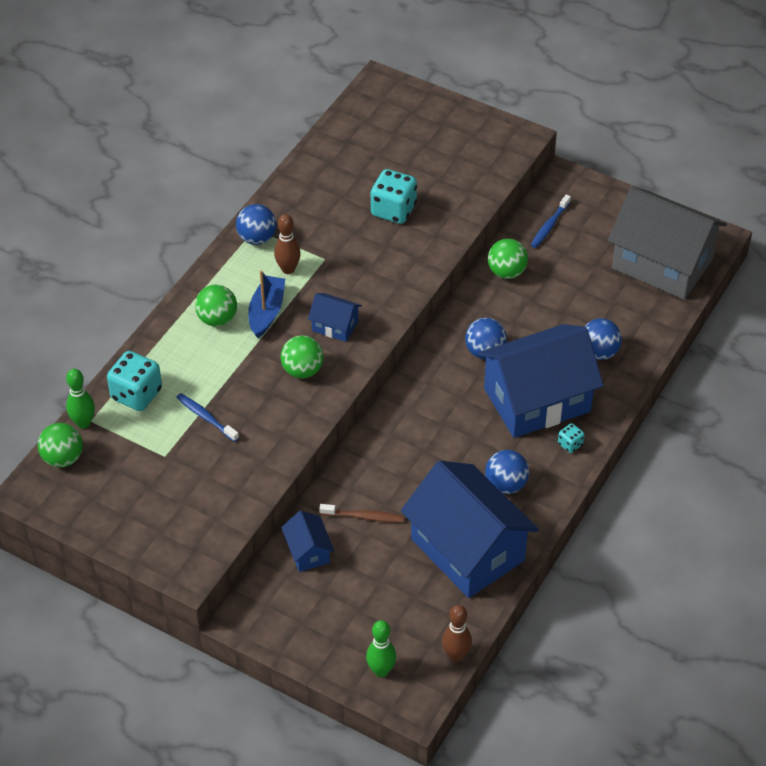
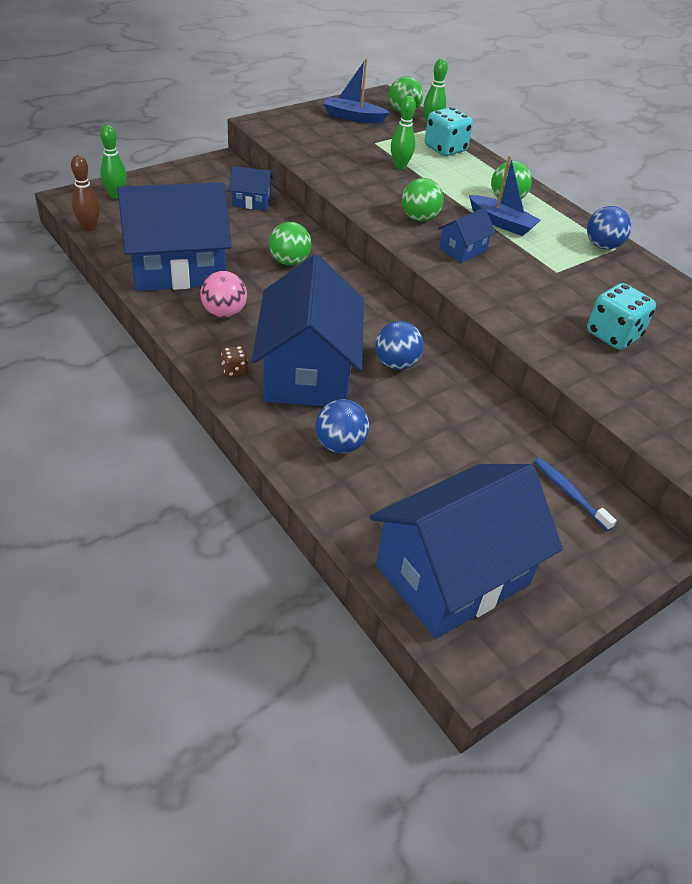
camera: 110 degrees right, 5 degrees down
(111, 497) = (353, 117): none -> blue boat
(206, 417) = (400, 166): blue toothbrush -> green bowling pin
(288, 269) = (552, 249): brown bowling pin -> none
(364, 516) = (260, 233): brown toothbrush -> none
(506, 272) = (505, 424): green ball -> green ball (289, 261)
(506, 484) = (224, 313): blue ball -> pink ball
(570, 444) = (234, 370): turquoise dice -> brown dice
(662, 264) = (452, 574): grey house -> blue house

